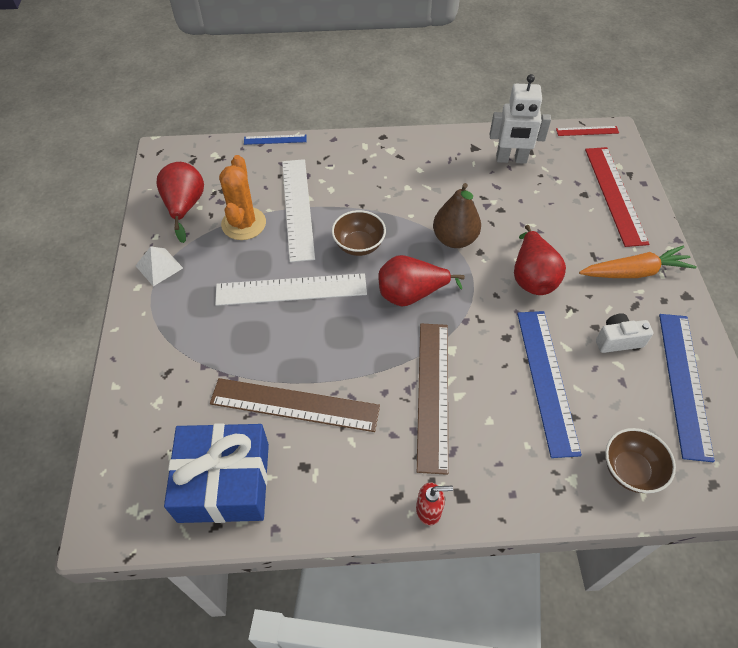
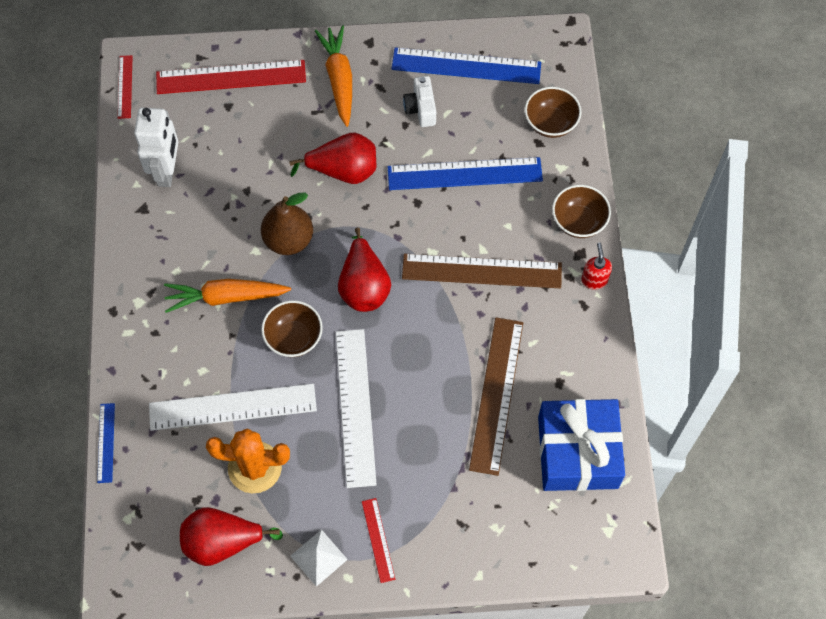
camera: 90 degrees left, 10 degrees up
(165, 307) = (378, 540): none -> red ruler
(396, 200) = (225, 297): none -> orange carrot
(503, 496) = (578, 222): none -> brown bowl

